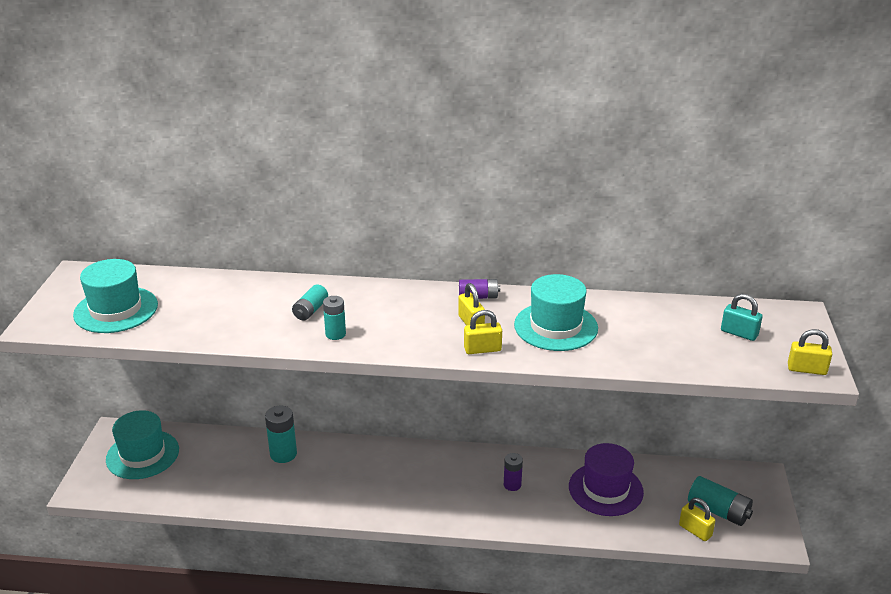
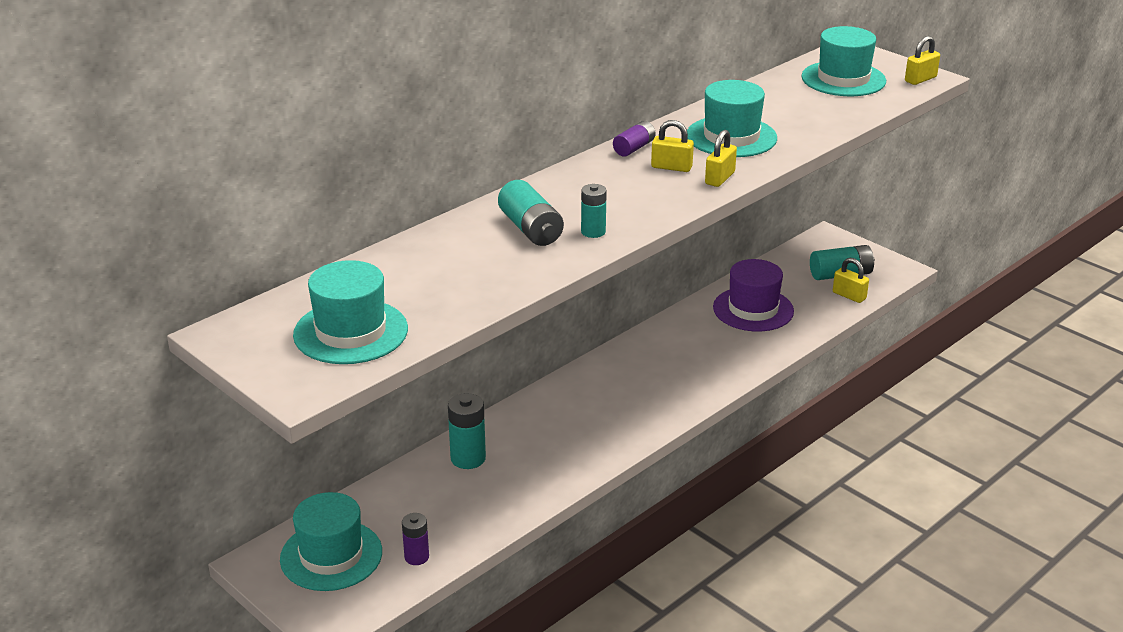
camera: 50 degrees left, 0 degrees up
(310, 310) = (531, 229): turquoise battery -> turquoise battery, size x1.56
(512, 485) = (688, 350): purple battery -> purple battery (416, 557)
(695, 530) = (849, 296): yellow padlock -> yellow padlock turned 45 degrees clockwise
(739, 333) = (843, 79): turquoise padlock -> turquoise hat

